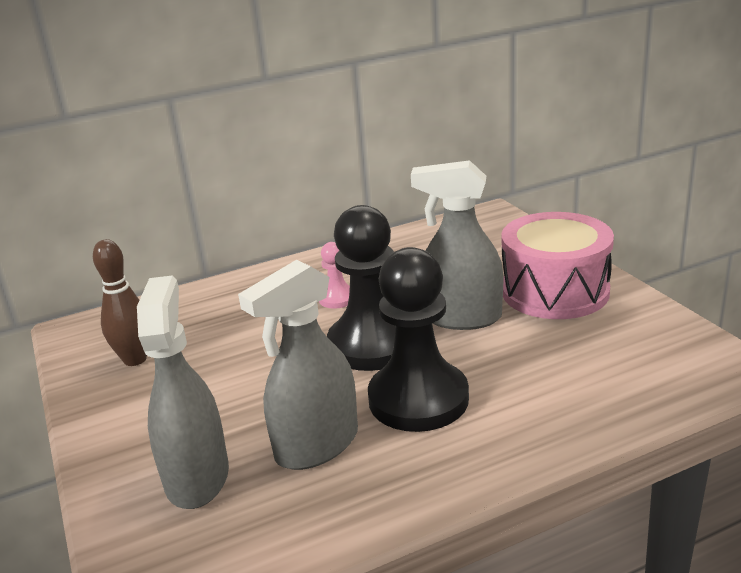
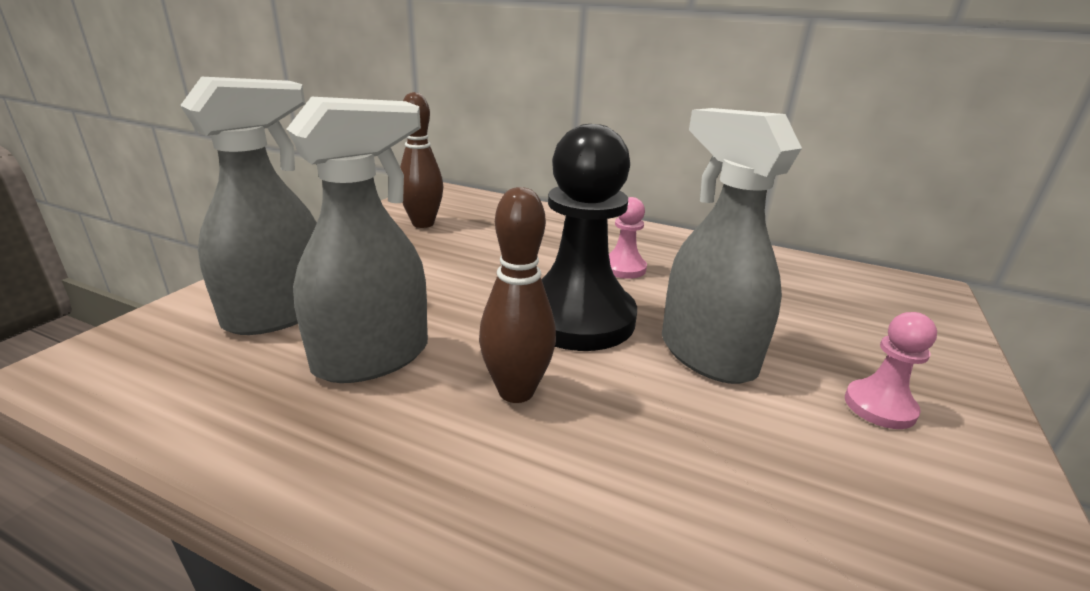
camera: 45 degrees right, 0 degrees up
(316, 445) = (373, 357): grey spray bottle -> grey spray bottle turned 135 degrees clockwise
(418, 399) = (516, 391): black pawn -> brown bowling pin
(555, 291) = (879, 406): pink drum -> pink pawn

